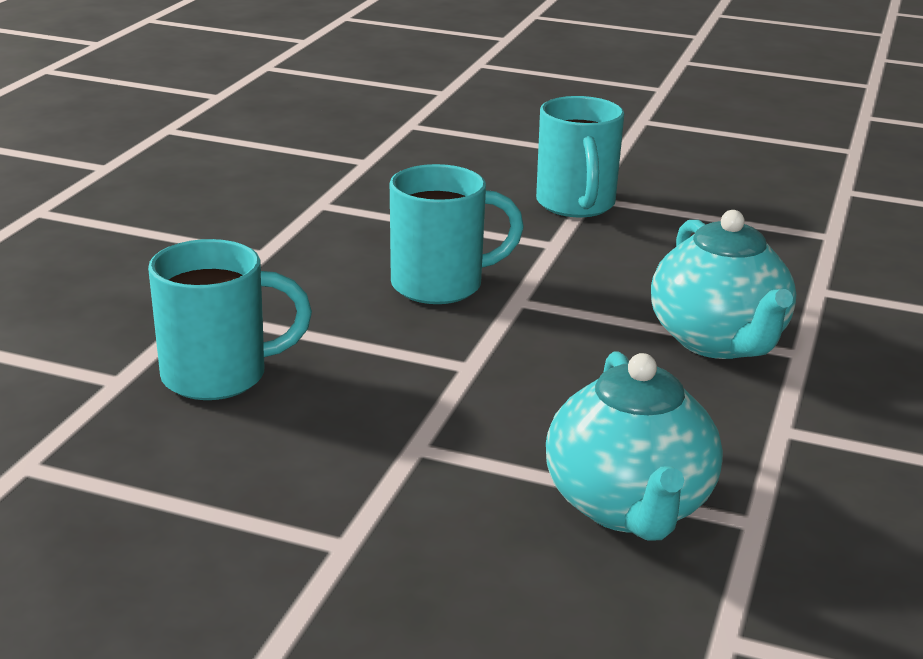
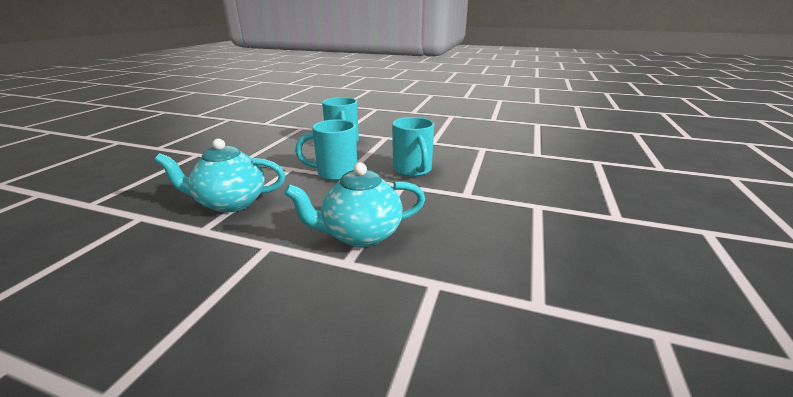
camera: 90 degrees right, 0 degrees up
(576, 205) = (522, 201): turquoise mug -> turquoise mug (335, 173)

